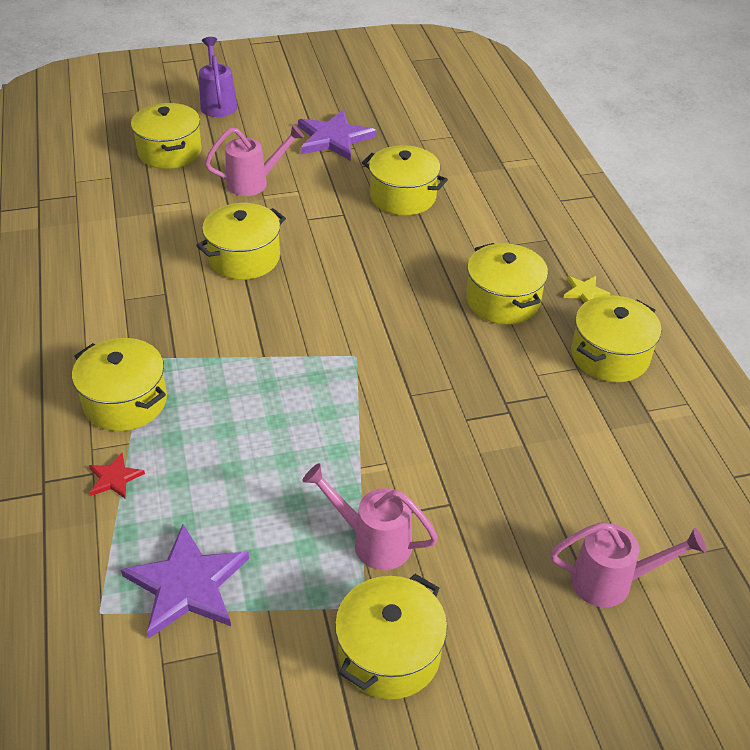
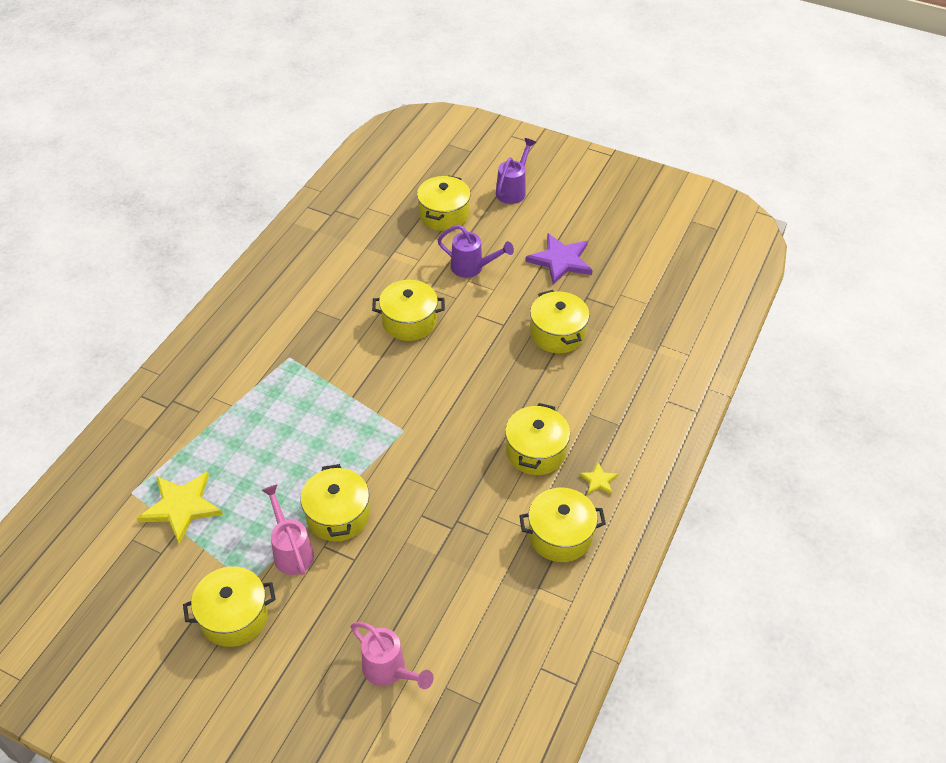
camera: 40 degrees right, 5 degrees up
(114, 478) = (205, 422): red star -> none
(125, 401) = (253, 378): yellow pot -> yellow pot (337, 515)
(187, 585) = (181, 507): purple star -> yellow star
(255, 182) = (472, 268): pink watering can -> purple watering can

